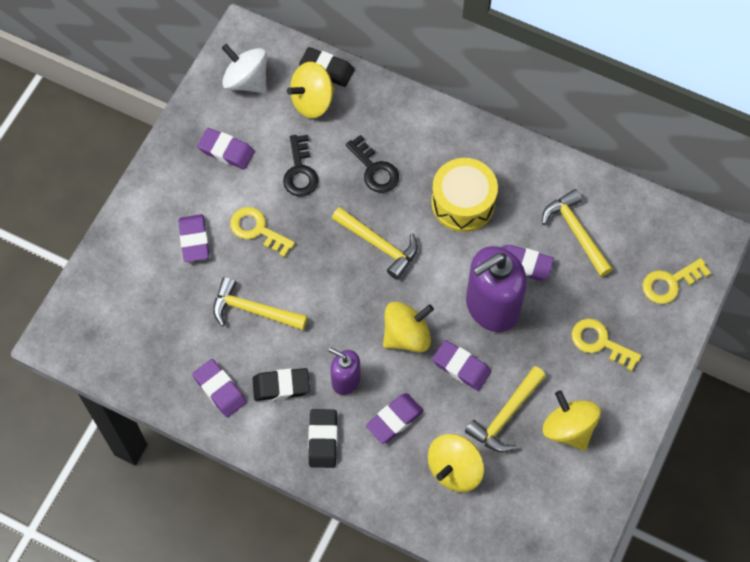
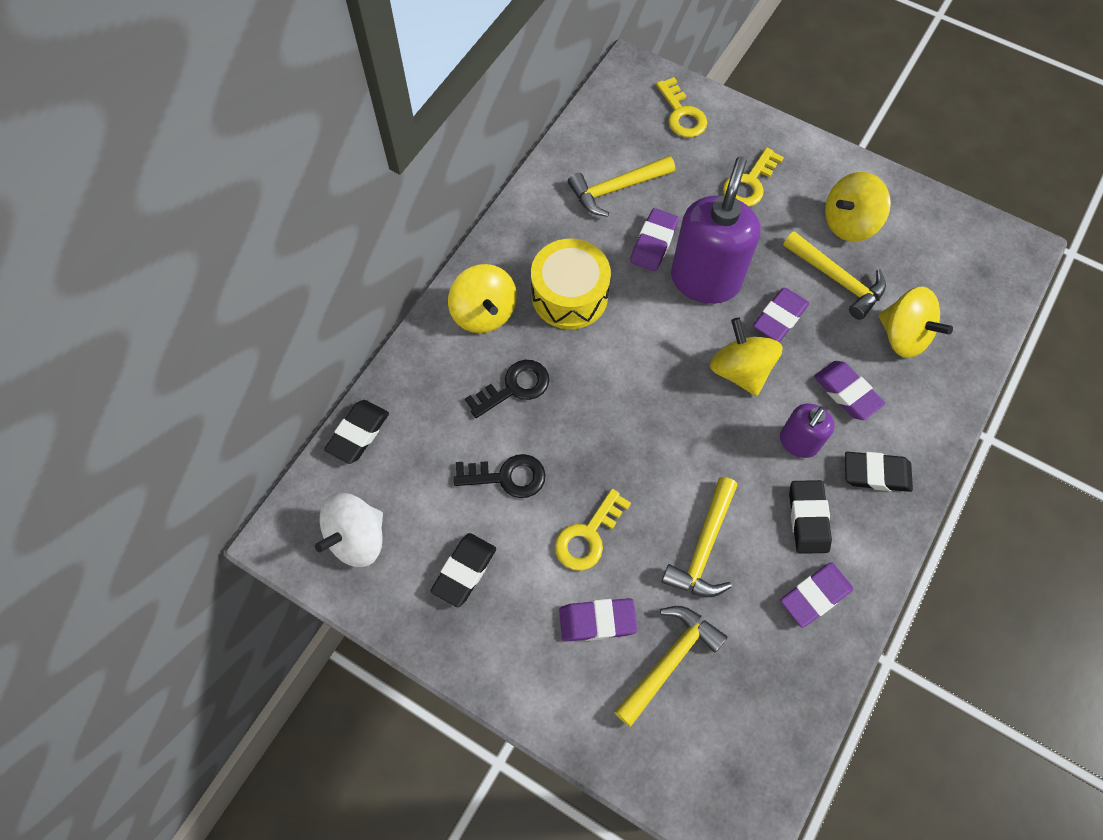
camera: 85 degrees left, 0 degrees up
(226, 151) = (464, 571): purple eraser -> black eraser
(312, 101) = (403, 454): yellow spinning top -> yellow spinning top (484, 313)
(379, 245) = (619, 390): yellow hammer -> yellow hammer (669, 660)
(491, 307) = (705, 279): purple soap dispenser -> purple soap dispenser turned 135 degrees counterclockwise

